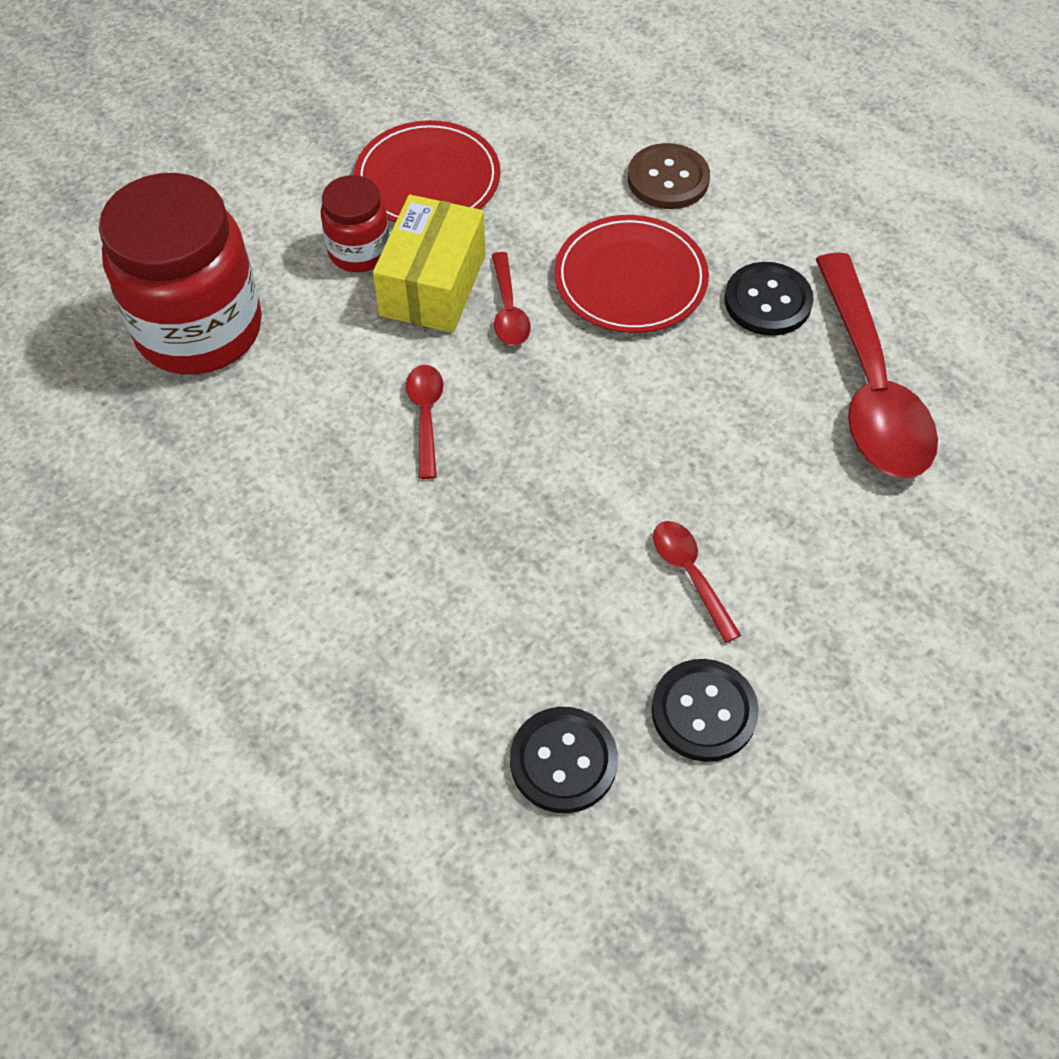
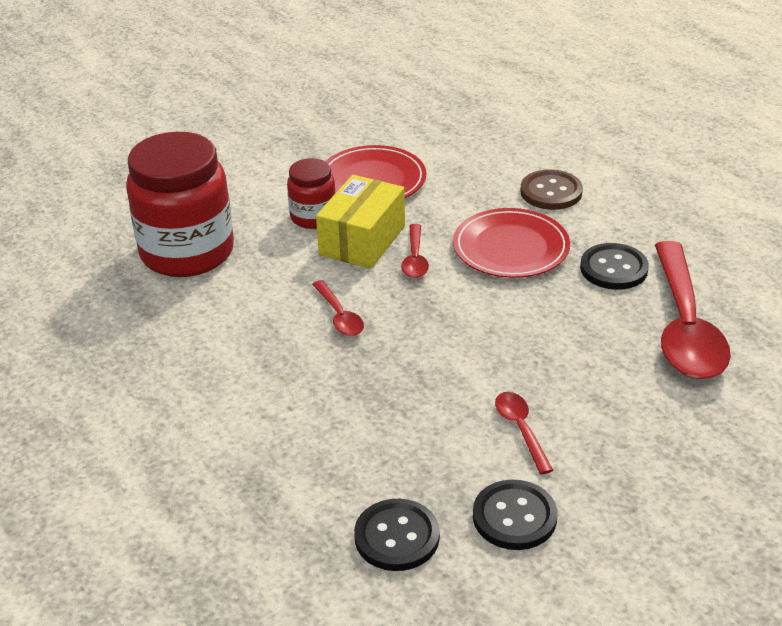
camera: 10 degrees right, 20 degrees down
(426, 416) = (339, 316): red spoon -> red spoon turned 150 degrees clockwise

